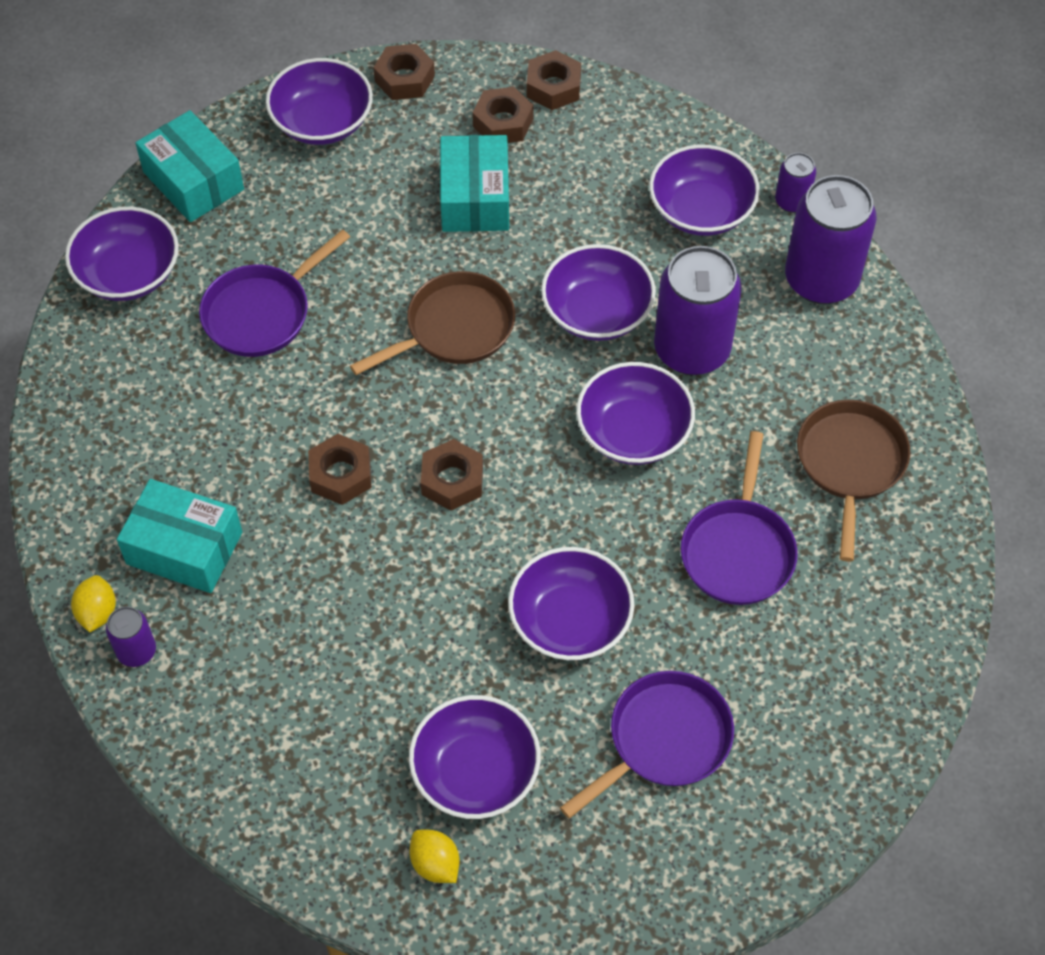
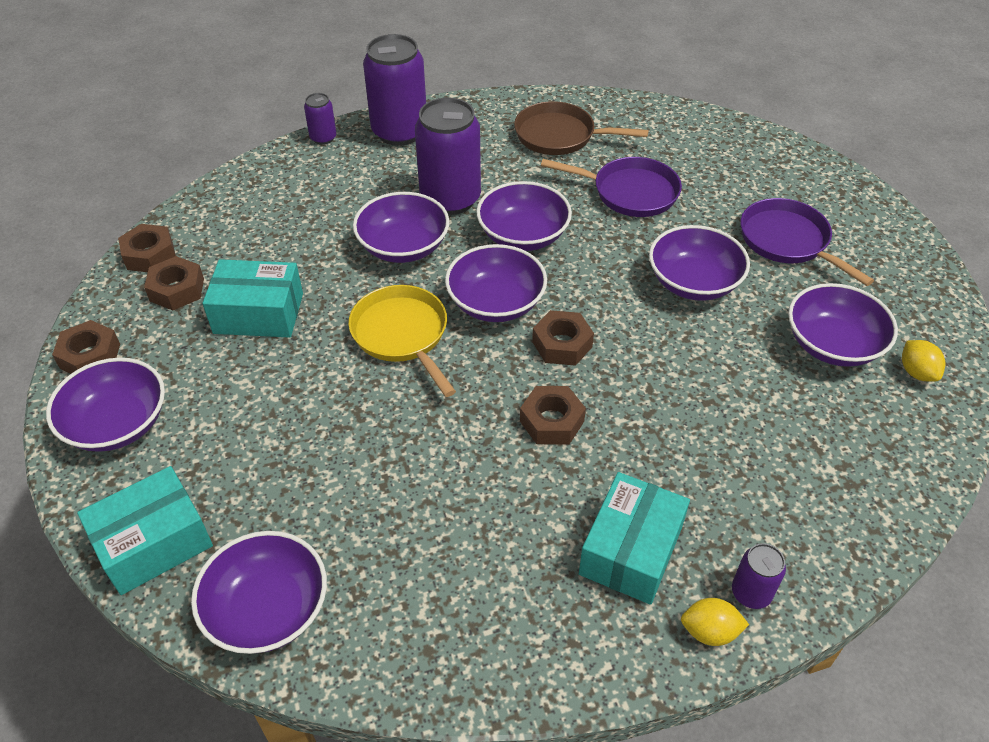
camera: 85 degrees left, 10 degrees down
(262, 312) = (352, 480): purple pan -> none
(435, 864) = (916, 372): yellow lemon -> yellow lemon turned 75 degrees counterclockwise
(454, 329) = (402, 335): brown pan -> yellow pan
(701, 210) = (316, 182): purple bowl -> purple bowl (496, 302)

